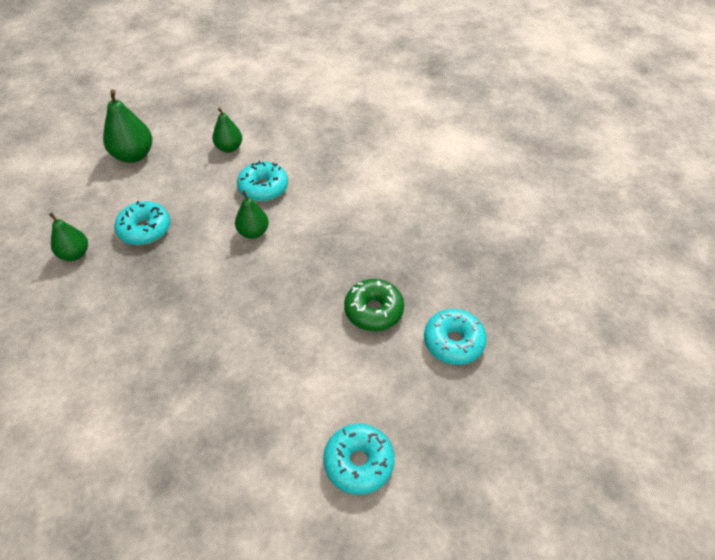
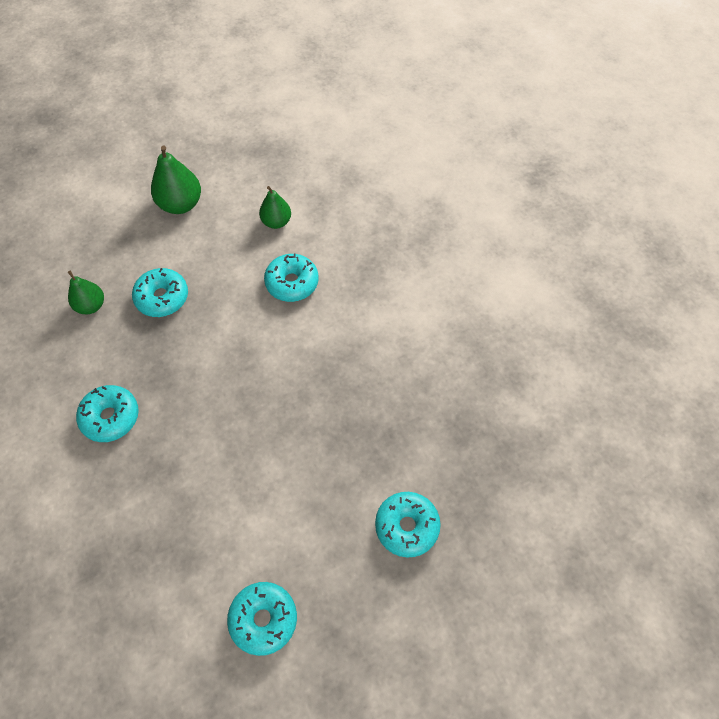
camera: 20 degrees right, 10 degrees up
(131, 339) = (110, 417): none -> turquoise donut
(253, 232) = (262, 333): green pear -> none
(373, 310) = (343, 463): green donut -> none

